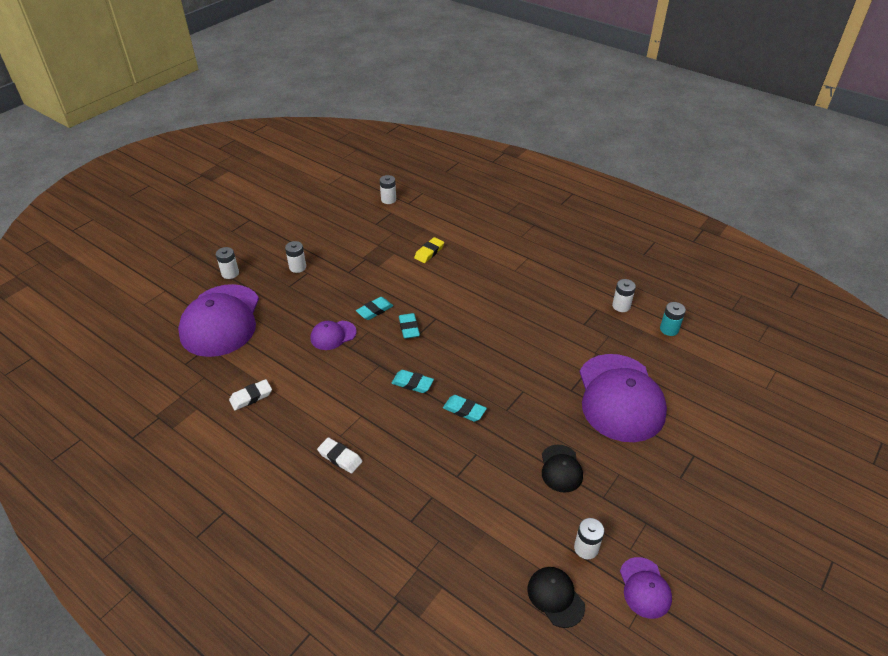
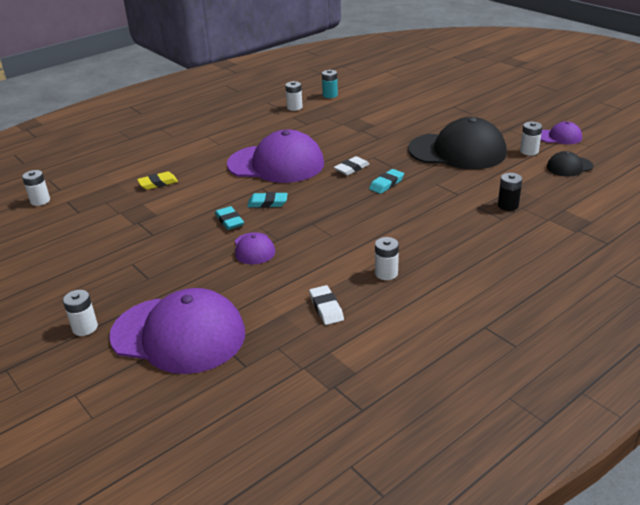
camera: 75 degrees left, 10 degrees down
(297, 267) = (116, 270): white battery -> white battery (386, 273)
(340, 457) = (426, 251): white eraser -> white eraser (351, 168)
(412, 383) = (344, 206): turquoise eraser -> none
(429, 252) = (158, 183): yellow eraser -> yellow eraser turned 75 degrees counterclockwise
(439, 526) = (508, 205): none -> black battery
(561, 468) = (457, 151): black cap -> black cap, size x2.18
(620, 397) = (393, 121): purple cap -> purple cap (276, 164)

